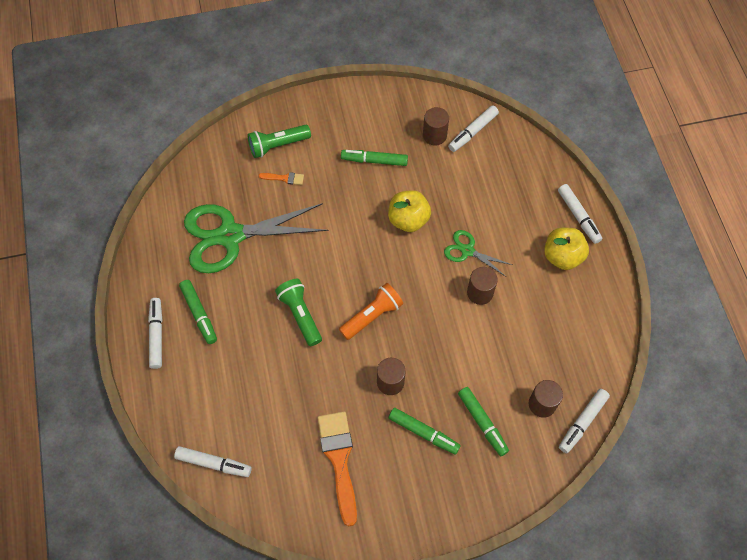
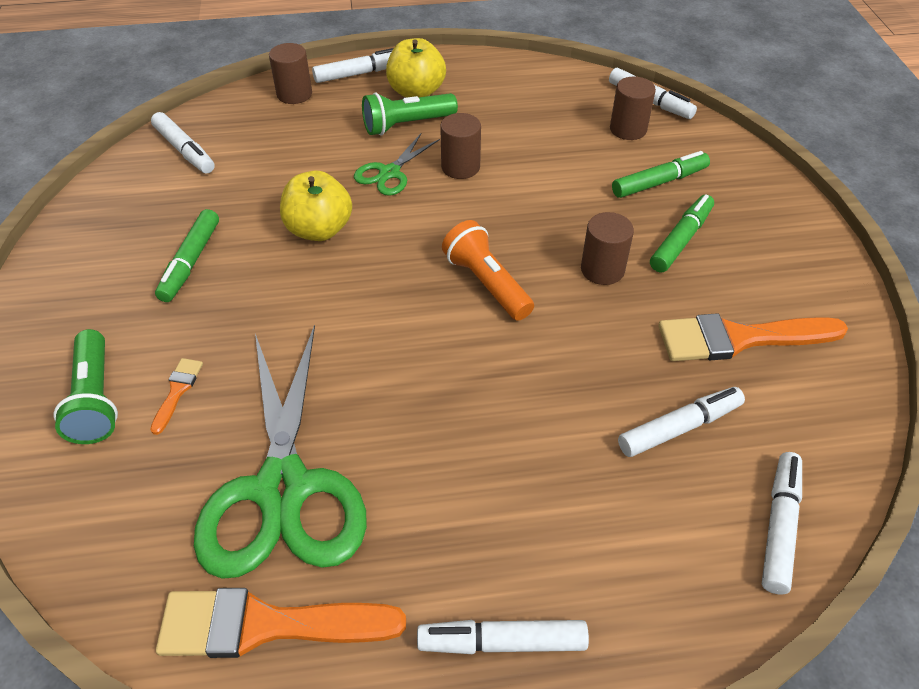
camera: 85 degrees left, 15 degrees down
(165, 242) = (266, 625): none -> orange brush
(199, 314) = (458, 551): green marker -> none
(272, 419) = (679, 428): none -> white marker
(300, 315) = (476, 378): green flashlight -> green flashlight (407, 125)
(434, 135) = (172, 189): brown cylinder -> brown cylinder (294, 94)

